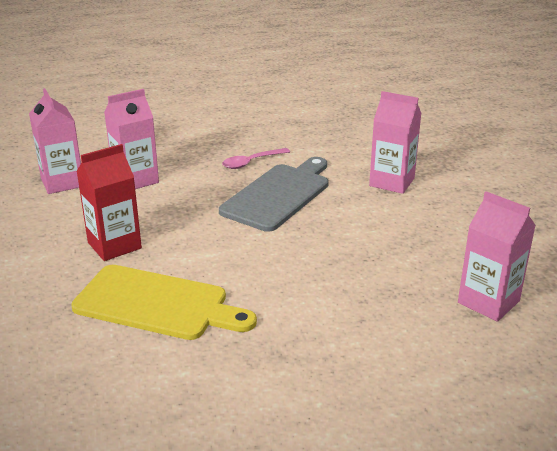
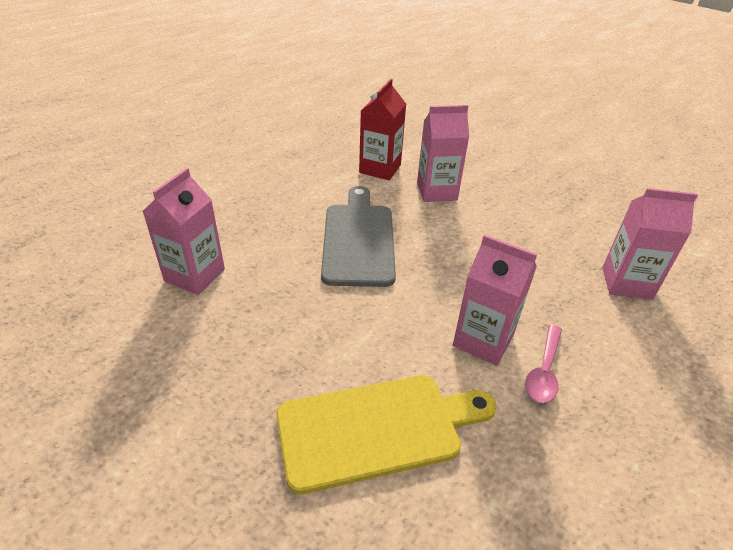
camera: 35 degrees left, 10 degrees up
(62, 182) = (107, 312): pink carton -> pink carton (483, 340)
(114, 245) = (253, 372): red carton -> red carton (380, 169)
(251, 162) = (296, 212): pink spoon -> pink spoon (544, 371)

